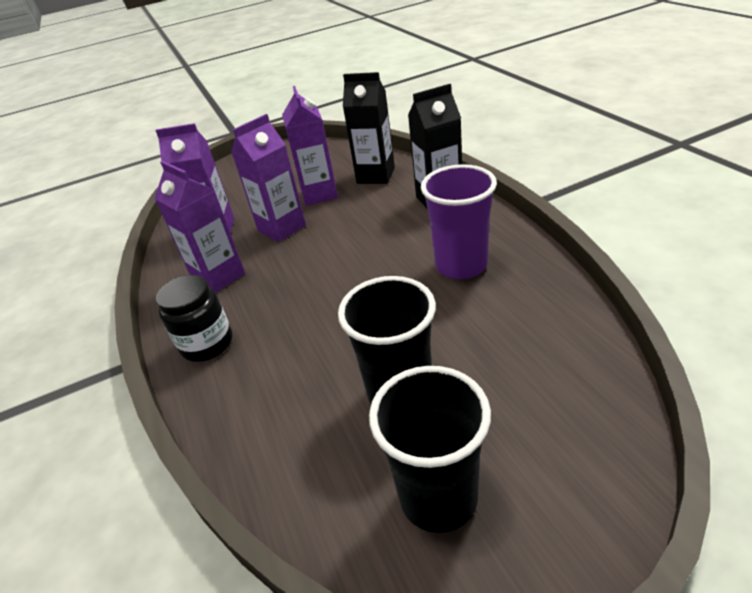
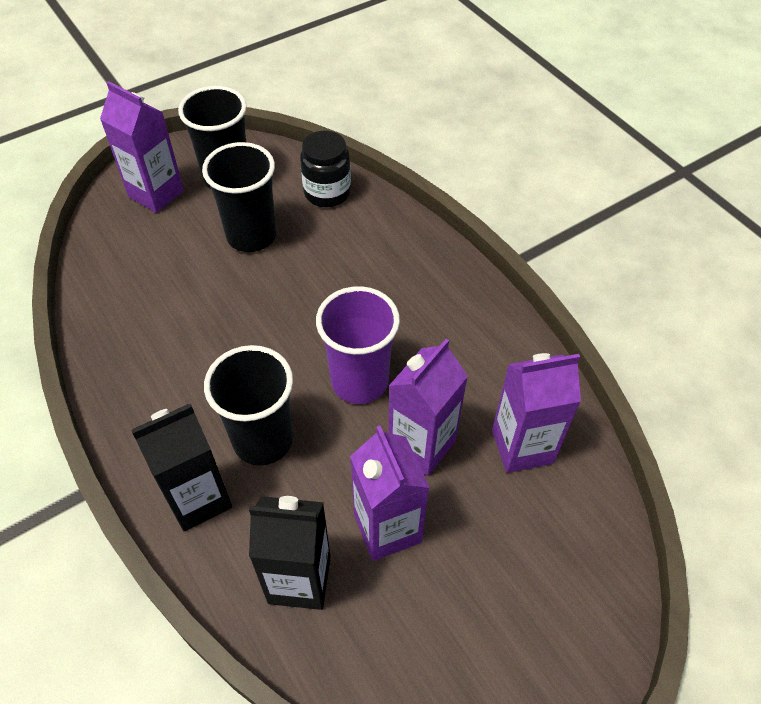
camera: 165 degrees right, 15 degrees up
(207, 344) = (436, 275): black jar -> black jar (327, 192)
(218, 277) = (469, 357): purple carton -> purple carton (156, 194)
(394, 226) = (263, 440): none -> black cup
(461, 265) = (185, 368): purple cup -> purple cup (359, 381)

